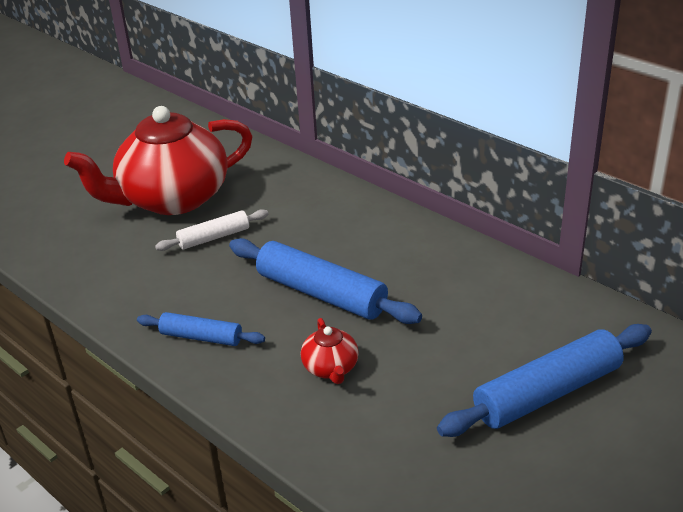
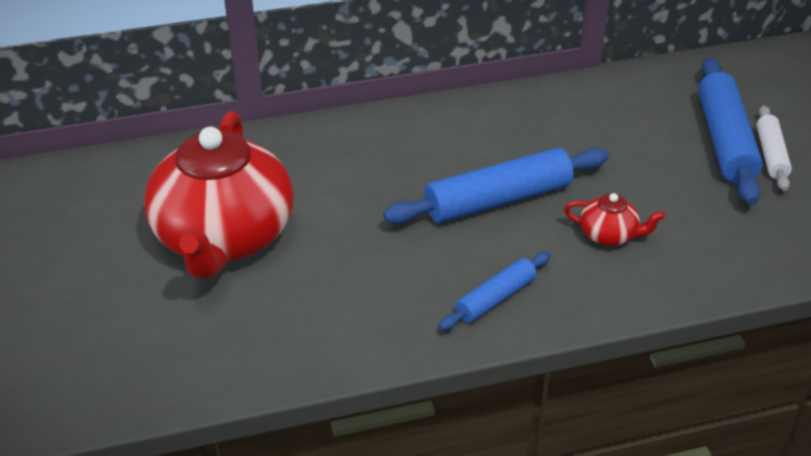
camera: 60 degrees left, 5 degrees up
(214, 237) = (334, 233): white rolling pin -> white rolling pin (771, 155)

